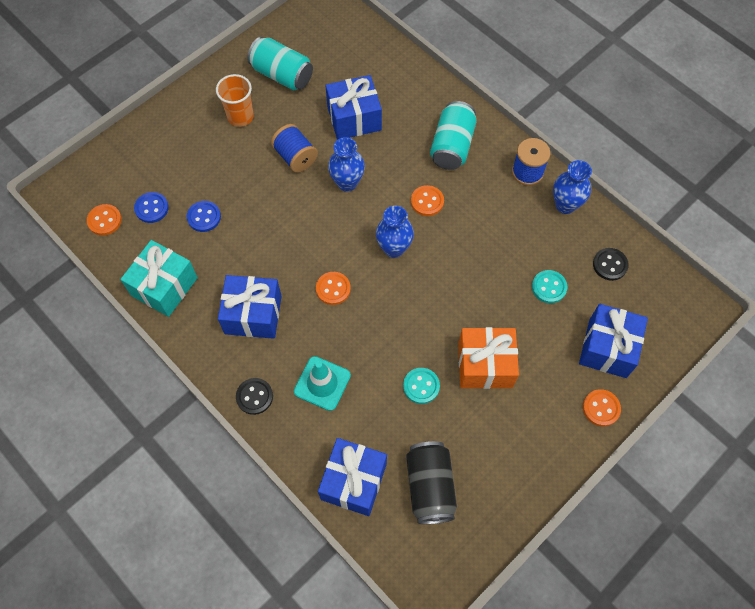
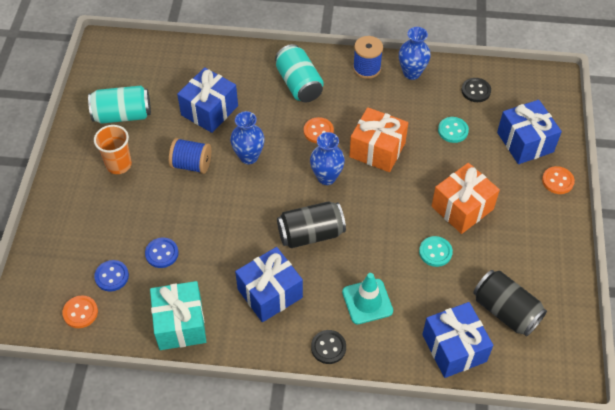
camera: 40 degrees left, 10 degrees down
(333, 289) = (311, 234): orange button -> black can
(462, 255) = (377, 150): none -> orange gift

